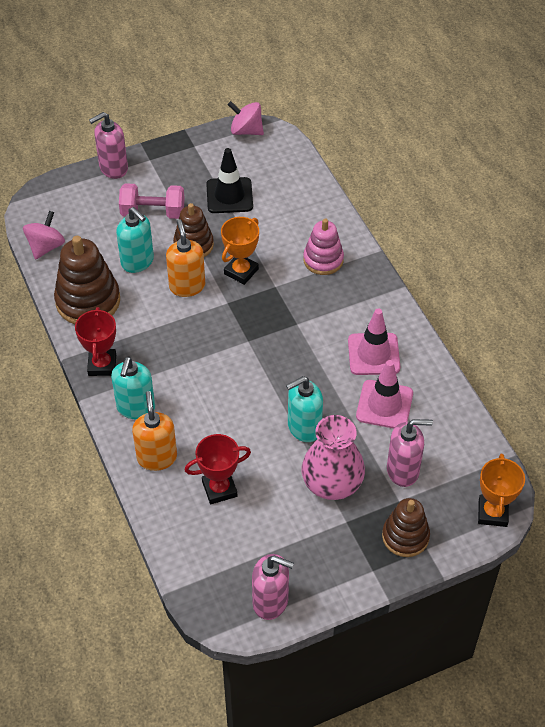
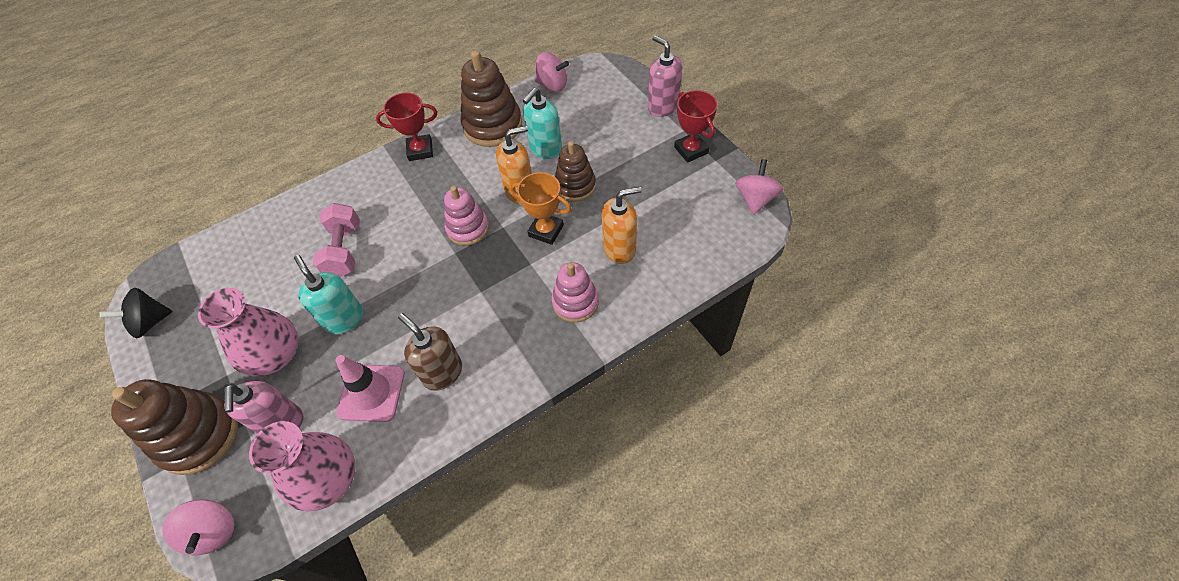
camera: 85 degrees right, 5 degrees up
(135, 408) = (372, 183): turquoise soap dispenser -> none
(153, 212) = (612, 147): pink dumbbell -> pink dumbbell (344, 250)
(157, 457) = (317, 208): orange soap dispenser -> orange soap dispenser (620, 249)
(219, 489) = (278, 261): red trophy -> red trophy (691, 150)
(222, 329) = (468, 228): none -> pink stacking toy
(229, 195) = (651, 202): black traffic cone -> none
(271, 602) = (150, 322): pink soap dispenser -> black spinning top
(373, 354) = (442, 372): pink traffic cone -> brown soap dispenser
(405, 536) = (198, 435): brown stacking toy -> brown stacking toy, size x1.56
(457, 434) = (327, 479): none -> pink vase
(492, 513) = (213, 531): orange trophy -> pink spinning top

